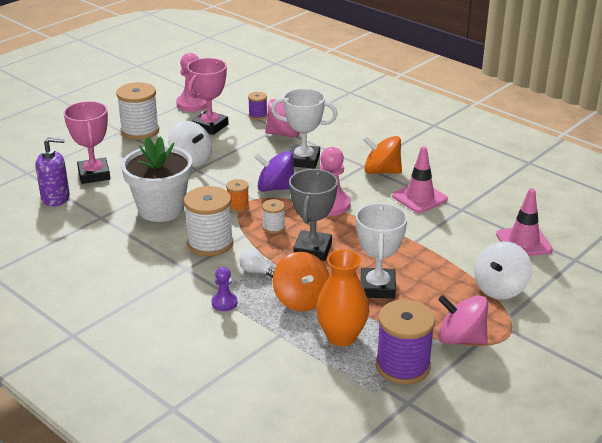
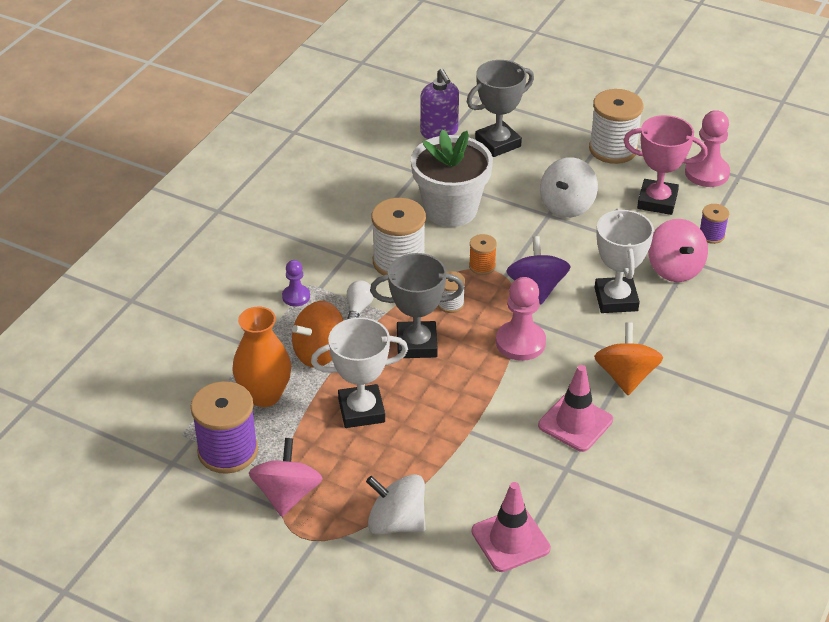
camera: 75 degrees right, 10 degrees up
(94, 174) = (498, 143): pink trophy -> grey trophy

